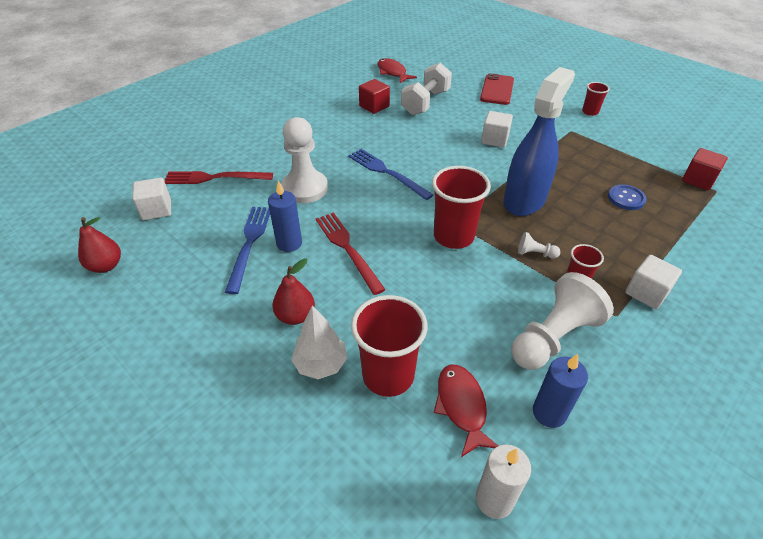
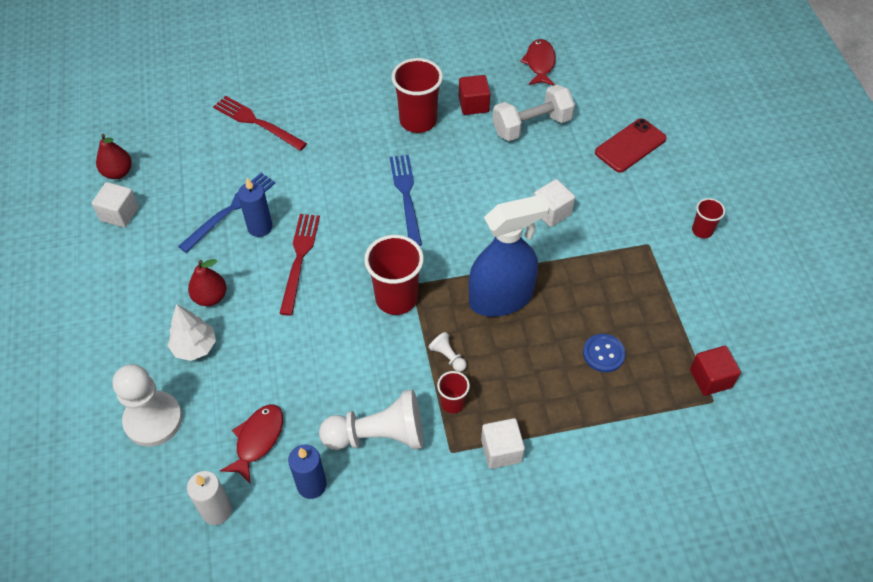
camera: 35 degrees right, 10 degrees up
(156, 210) = (188, 134): white cube -> white cube (119, 214)
(305, 188) = (320, 175): white pawn -> white pawn (153, 420)
(388, 375) = (231, 385): red cup -> red cup (418, 121)

